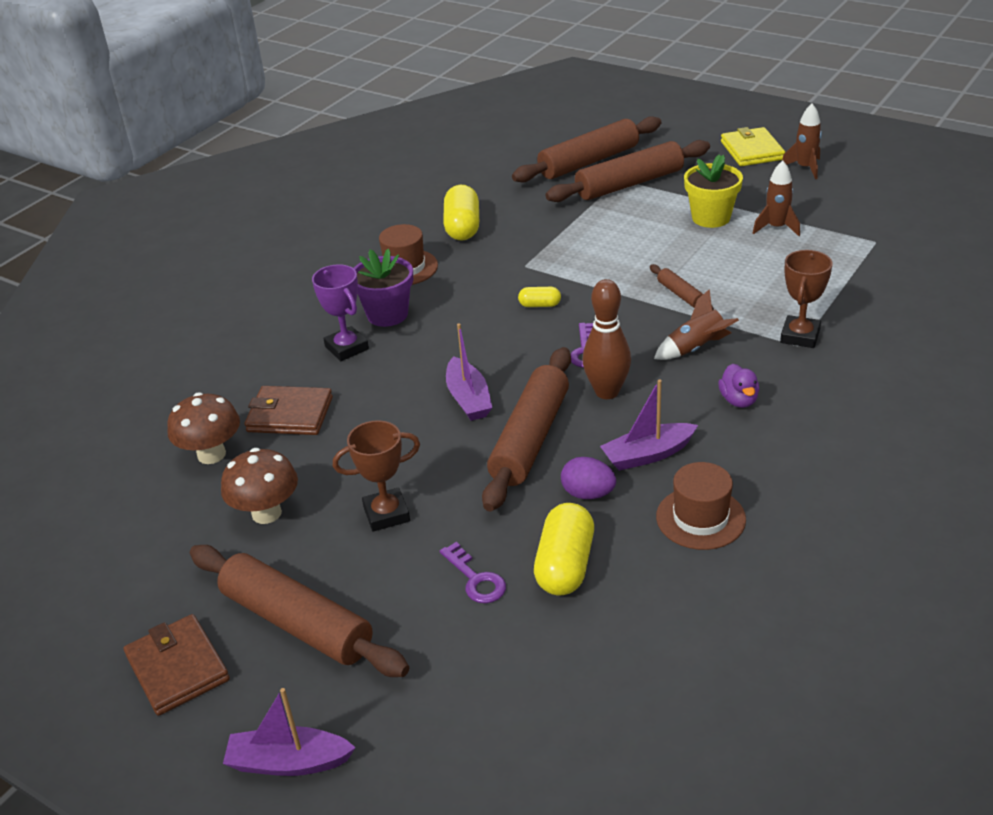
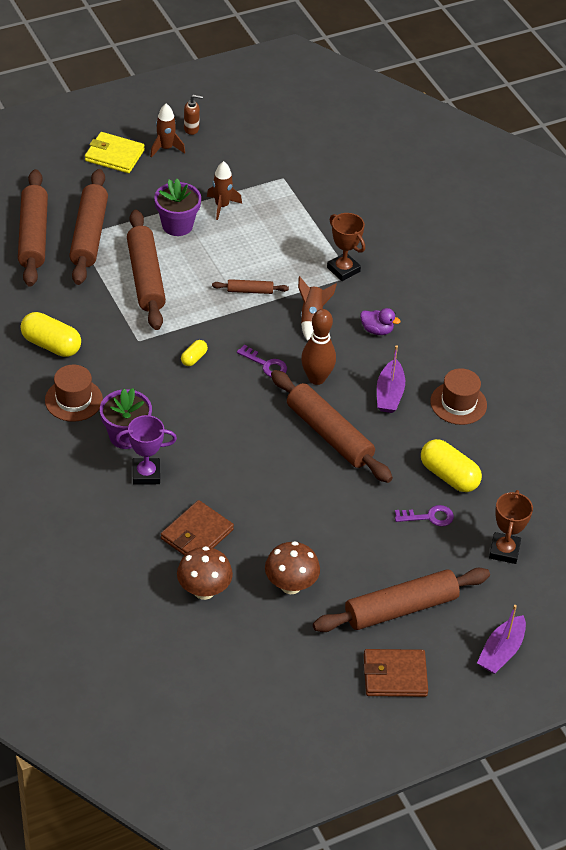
camera: 65 degrees left, 10 degrees up
(386, 514) = (341, 530): brown trophy -> brown trophy (504, 550)
(468, 399) = (263, 442): purple boat -> none
(588, 494) = (400, 436): purple egg -> none
(614, 233) = (145, 278): none -> brown rolling pin
(711, 218) = (177, 225): yellow flower pot -> purple flower pot
(854, 168) = (191, 129): none -> brown soap dispenser

